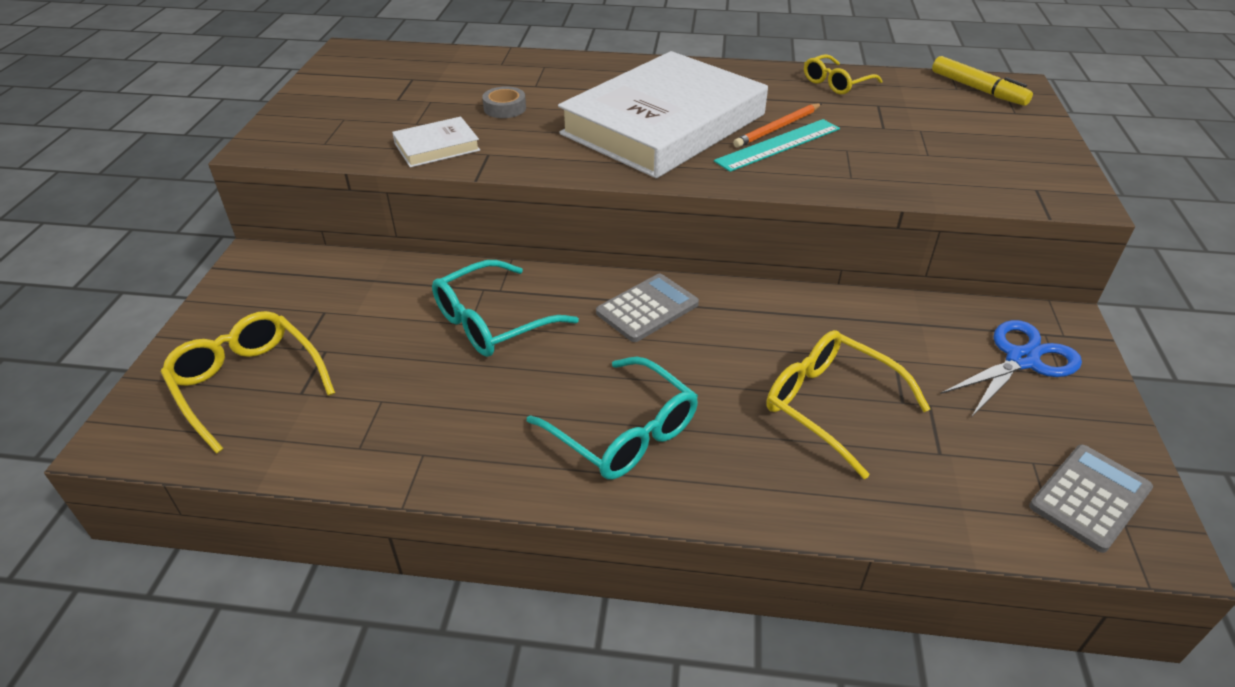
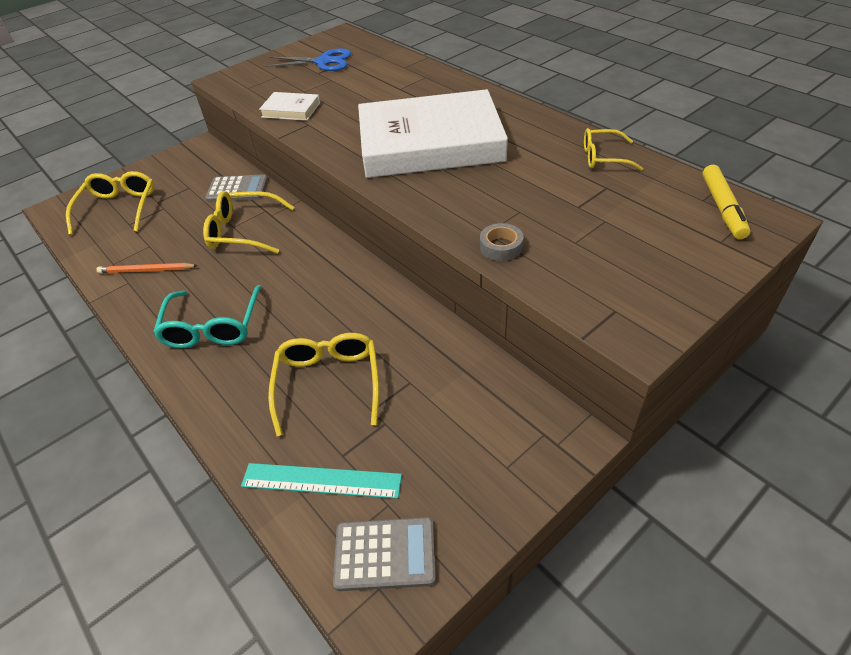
camera: 45 degrees right, 5 degrees up
(492, 322) = (243, 231): turquoise glasses -> yellow glasses
(505, 108) = (360, 98): grey tape -> grey tape (501, 247)
(647, 308) = (323, 265): grey calculator -> grey calculator (237, 189)
(778, 128) = (498, 175): orange pencil -> orange pencil (146, 270)
(778, 145) = (478, 187): turquoise ruler -> turquoise ruler (321, 481)
(1021, 360) = (494, 439): blue scissors -> blue scissors (323, 62)

